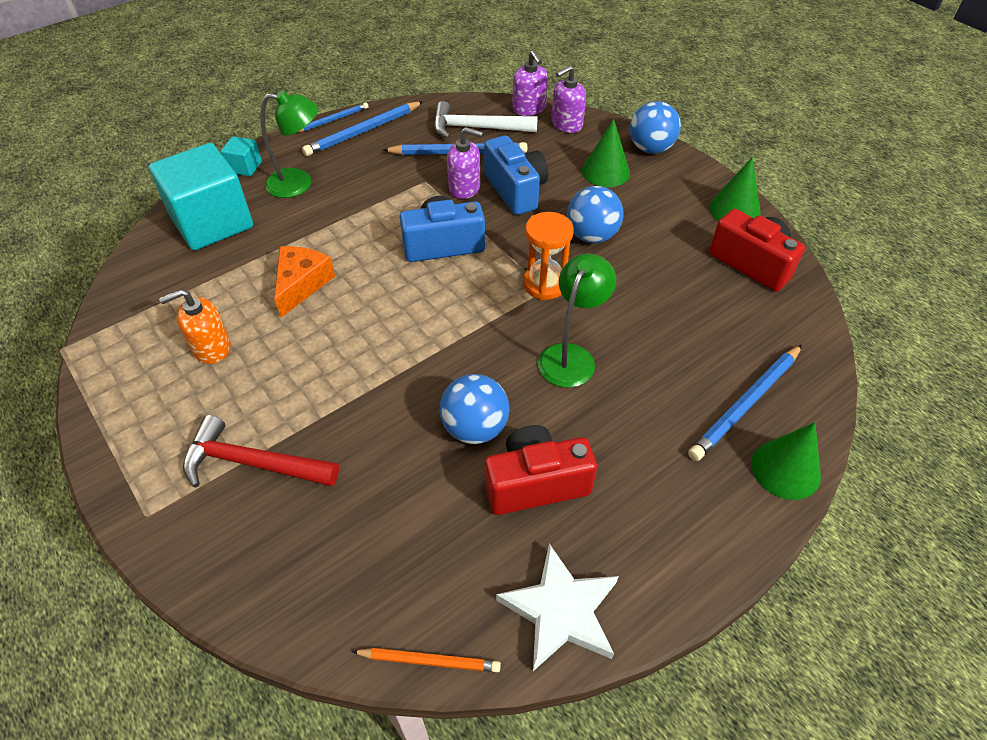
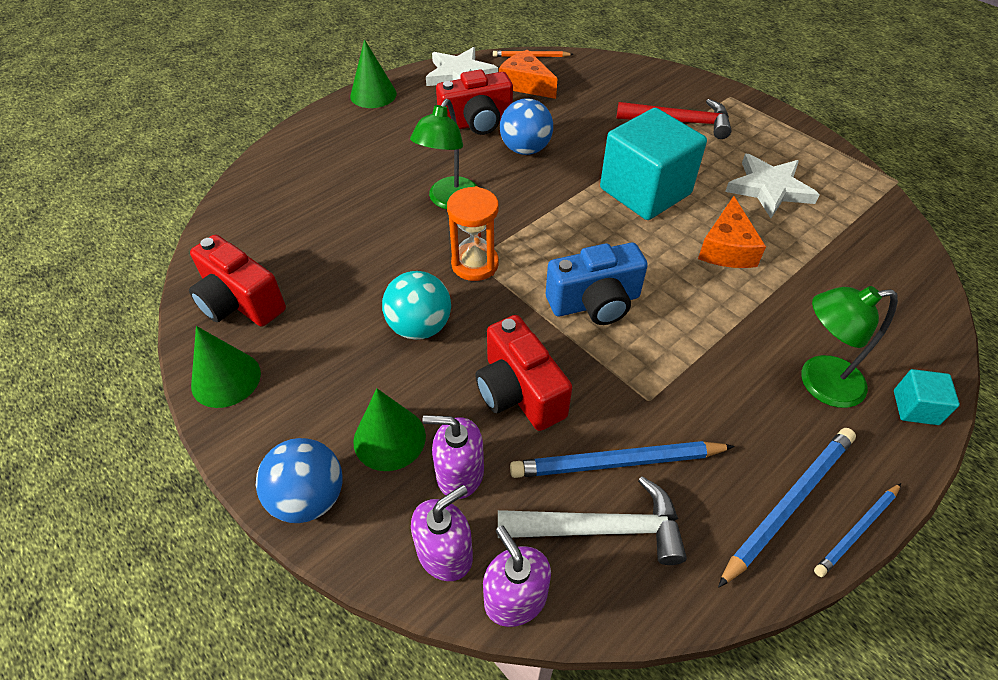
camera: 175 degrees right, 0 degrees up
(211, 348) = (769, 188): orange soap dispenser -> white star
(212, 222) = (880, 314): turquoise cube -> turquoise cube (645, 191)
(453, 572) = (525, 84): none -> orange cheese
(465, 188) = (590, 391): purple soap dispenser -> purple soap dispenser (459, 473)
(516, 190) = (519, 392): blue camera -> red camera
(592, 236) = (420, 327): blue ball -> turquoise ball
(746, 404) = (306, 175): blue pencil -> none
(785, 469) = (295, 139): green cone -> green cone (373, 95)

